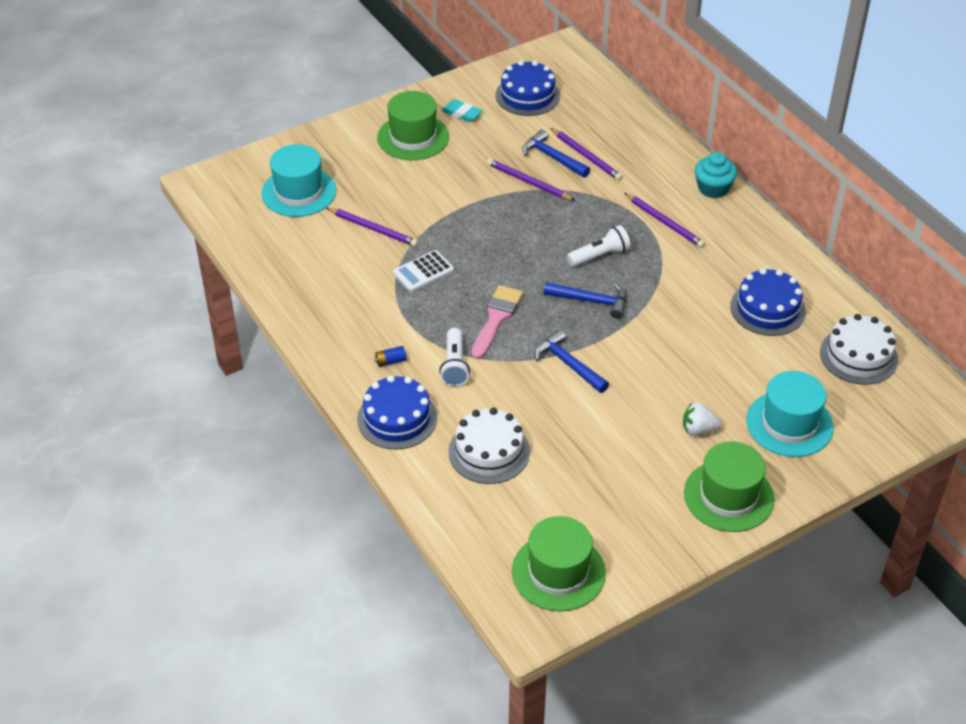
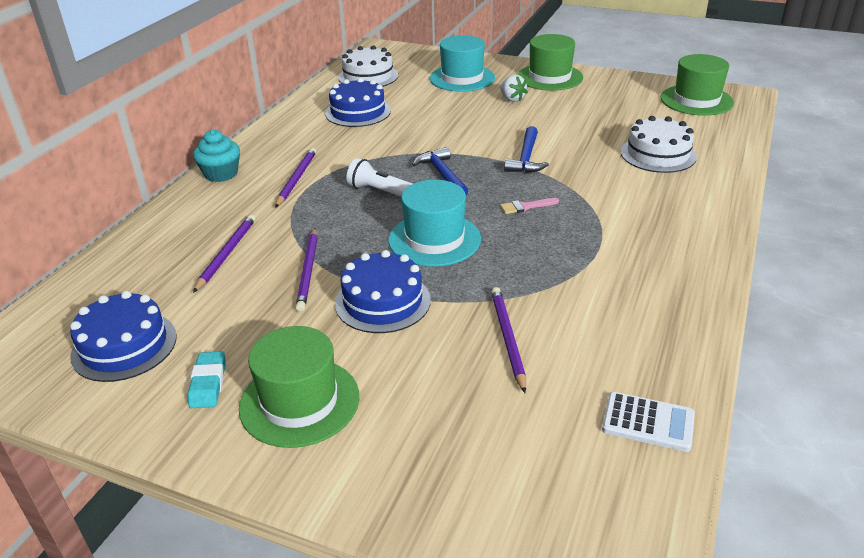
camera: 125 degrees left, 10 degrees down
(299, 192) = (522, 447): turquoise hat -> turquoise hat (434, 239)
(390, 361) = (655, 233): blue battery -> none
(397, 418) = (701, 202): blue cake -> blue cake (383, 301)
(423, 272) = (525, 271): white calculator -> white calculator (648, 422)
(454, 365) = (607, 202): white flashlight -> none
(496, 318) = (526, 207): pink brush -> pink brush, size x0.55
(552, 157) = (248, 274): blue hammer -> none

